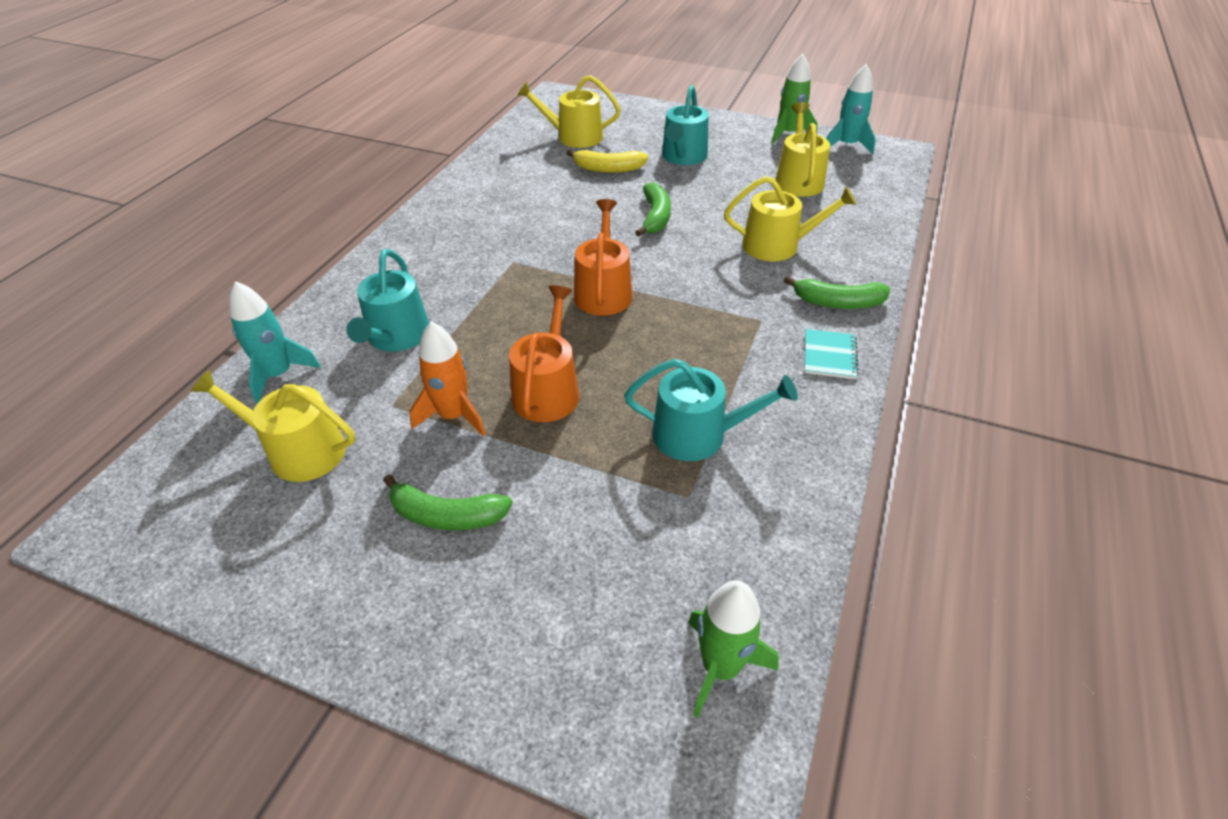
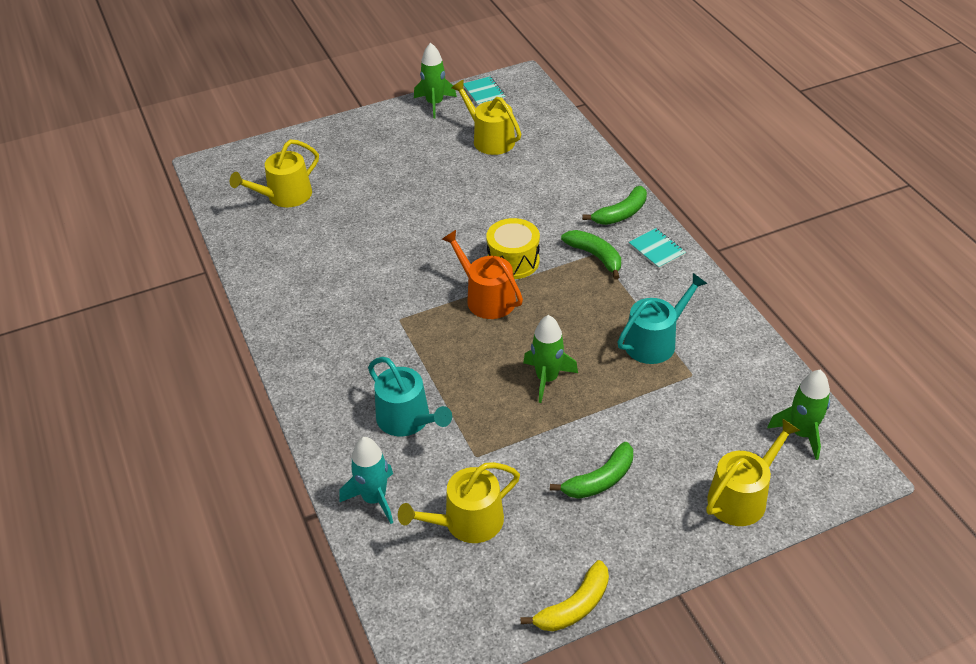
camera: 45 degrees left, 0 degrees up
(453, 415) = (520, 433): orange rocket -> none
(547, 390) = (547, 378): orange watering can -> green rocket
(608, 169) = (352, 208): yellow banana -> yellow banana (574, 606)
(655, 217) = (440, 225): green banana -> green banana (595, 256)
(672, 278) = (513, 261): none -> yellow drum
(683, 157) = (390, 166): turquoise watering can -> none
(778, 245) = (541, 197): yellow watering can -> yellow watering can (742, 496)
(847, 145) = (484, 92): turquoise rocket -> turquoise notebook

